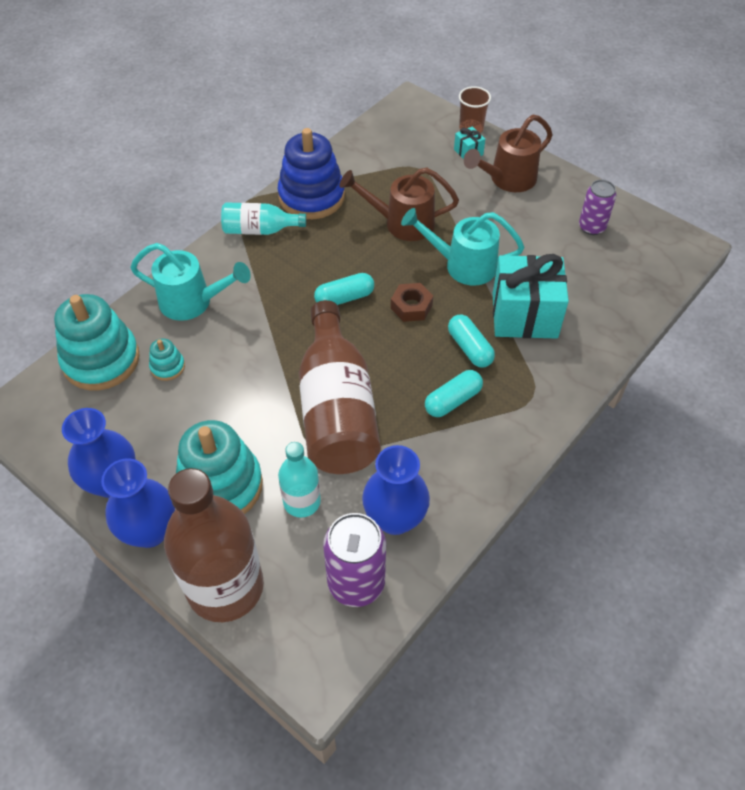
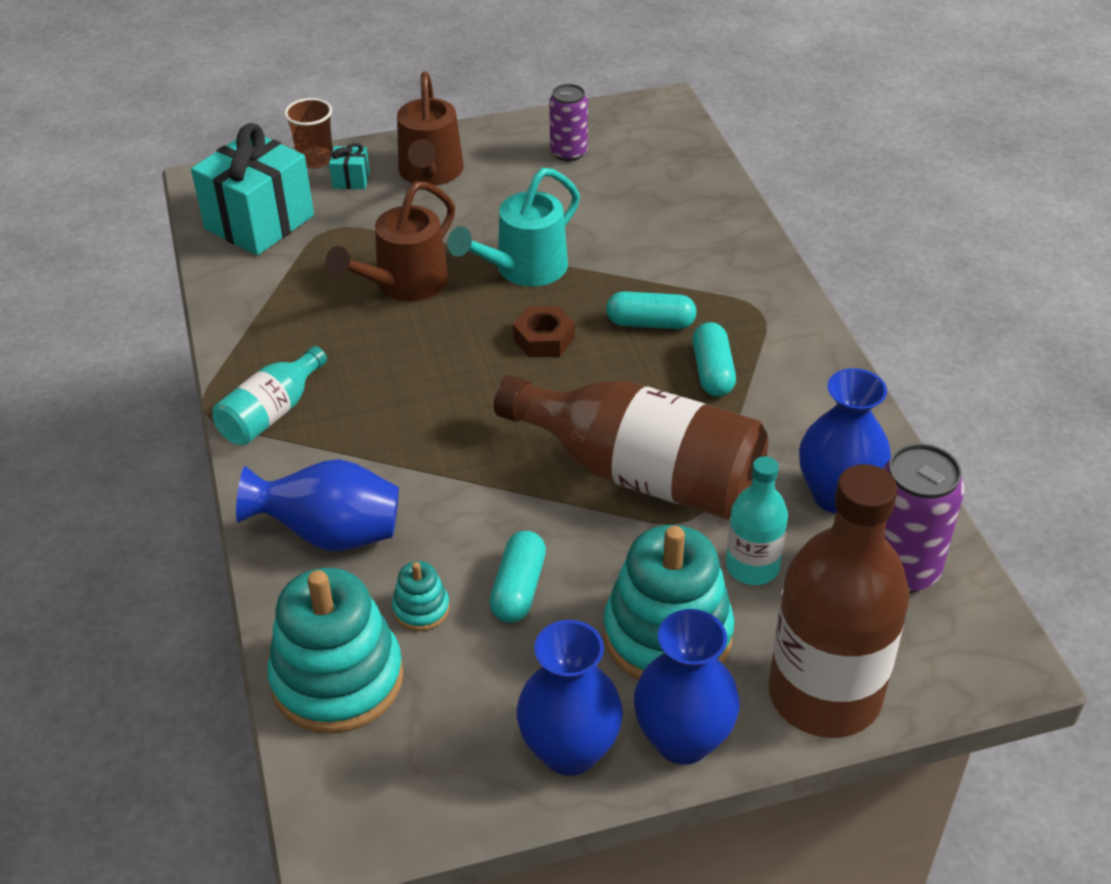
camera: 55 degrees left, 10 degrees down
(193, 302) = (331, 534): turquoise watering can -> blue vase
(311, 196) = (268, 339): blue stacking toy -> none
(344, 298) = (473, 388): turquoise capsule -> turquoise capsule (518, 588)
(524, 315) = (644, 261): turquoise gift -> turquoise gift (259, 222)

